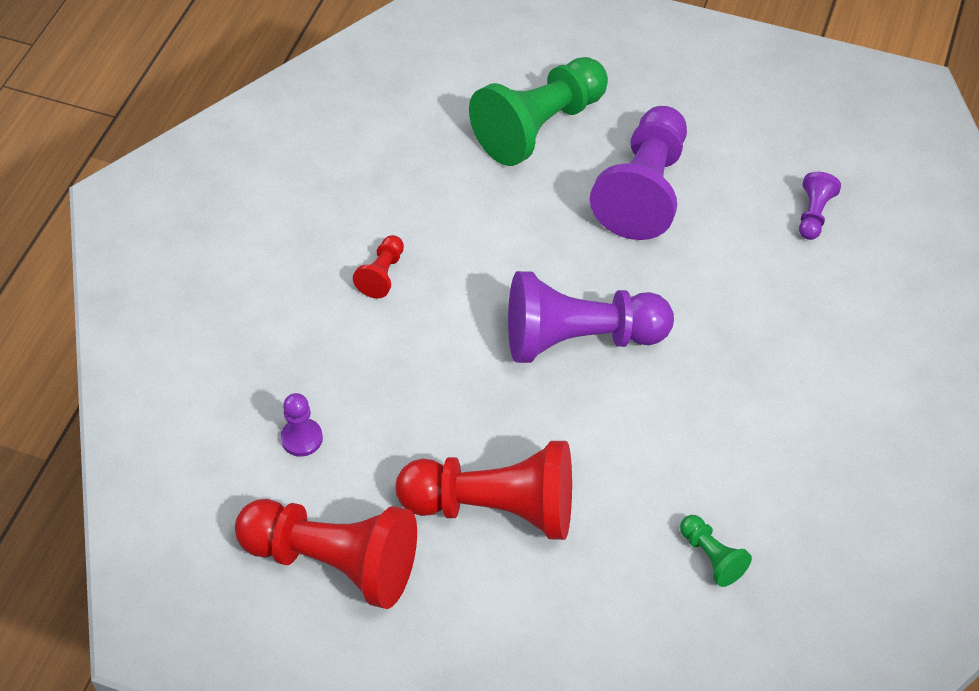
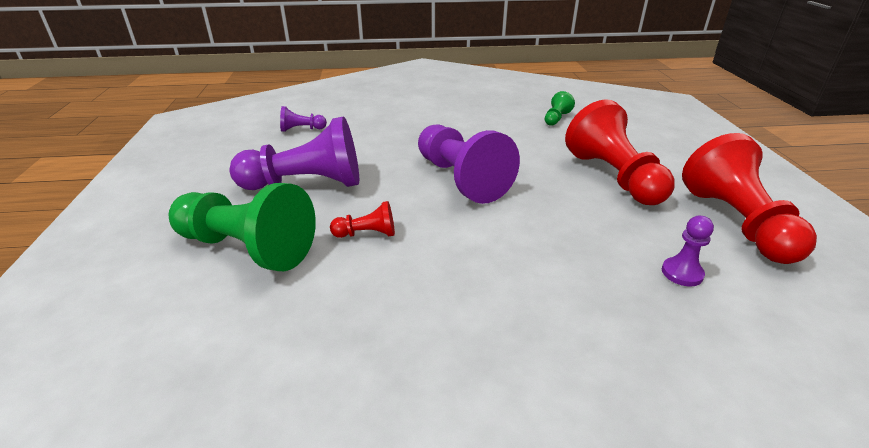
camera: 115 degrees left, 20 degrees down
(382, 274) = (483, 287): red pawn -> red pawn (367, 234)

